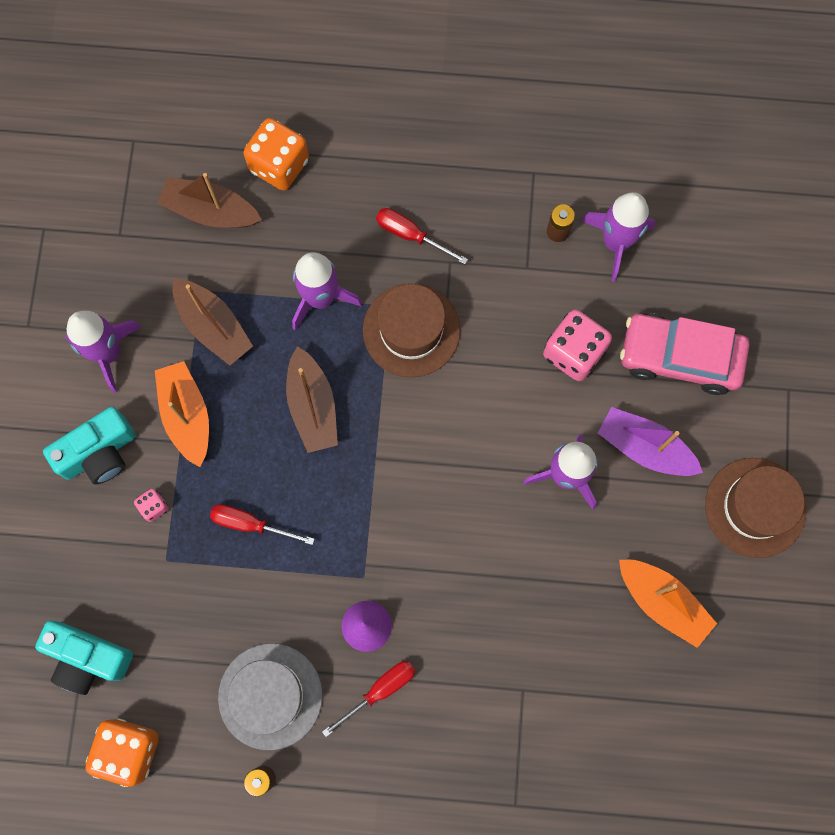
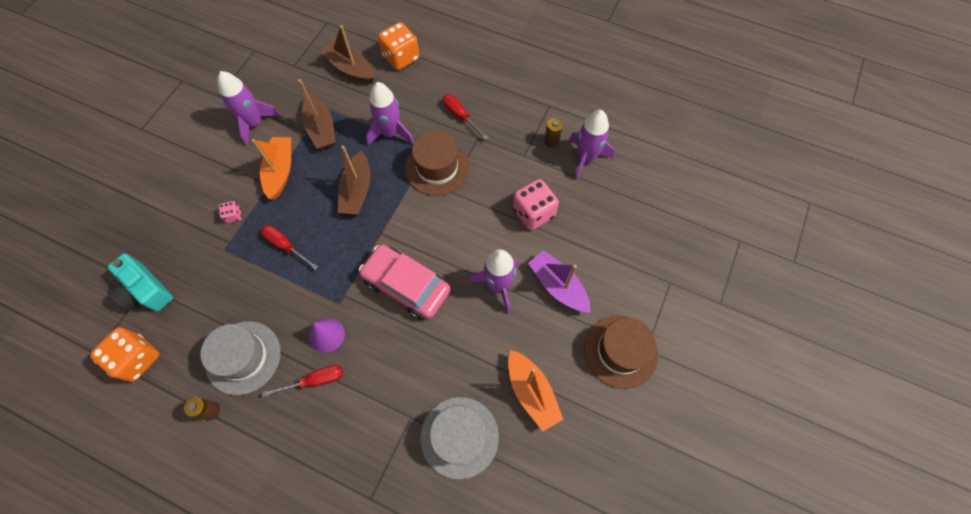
camera: 20 degrees right, 10 degrees down
(99, 453) = (219, 175): turquoise camera -> none
(594, 691) = (459, 437): none -> grey hat
(680, 357) = (602, 238): pink car -> pink car (406, 286)

